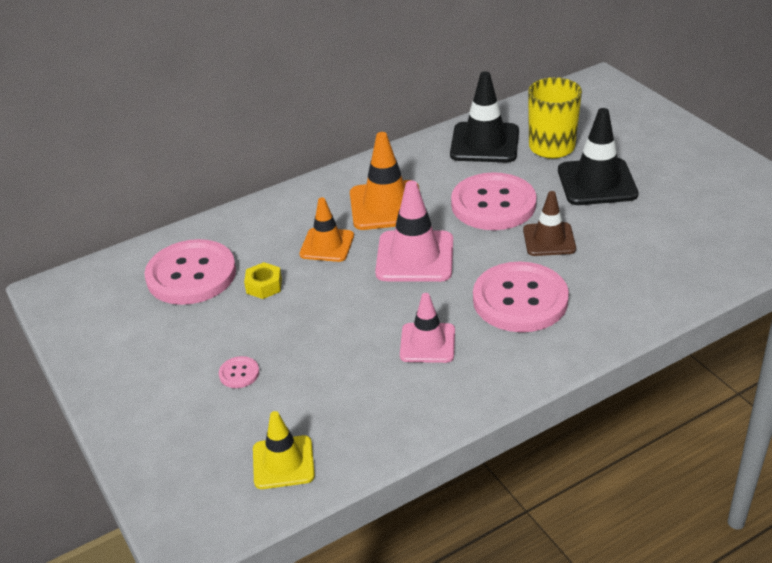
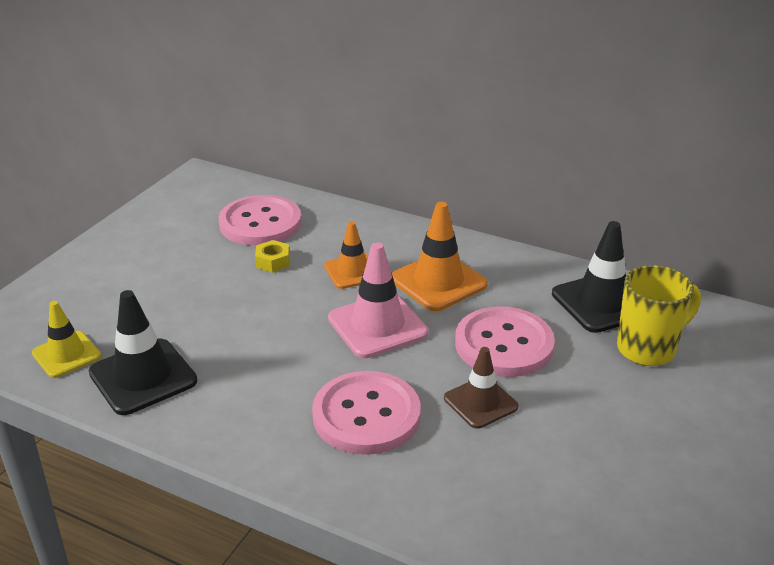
camera: 55 degrees right, 5 degrees down
(239, 373) = (158, 292): pink button -> none
(427, 343) = (260, 378): pink traffic cone -> none
(597, 182) = (616, 404): black traffic cone -> black traffic cone (143, 377)

